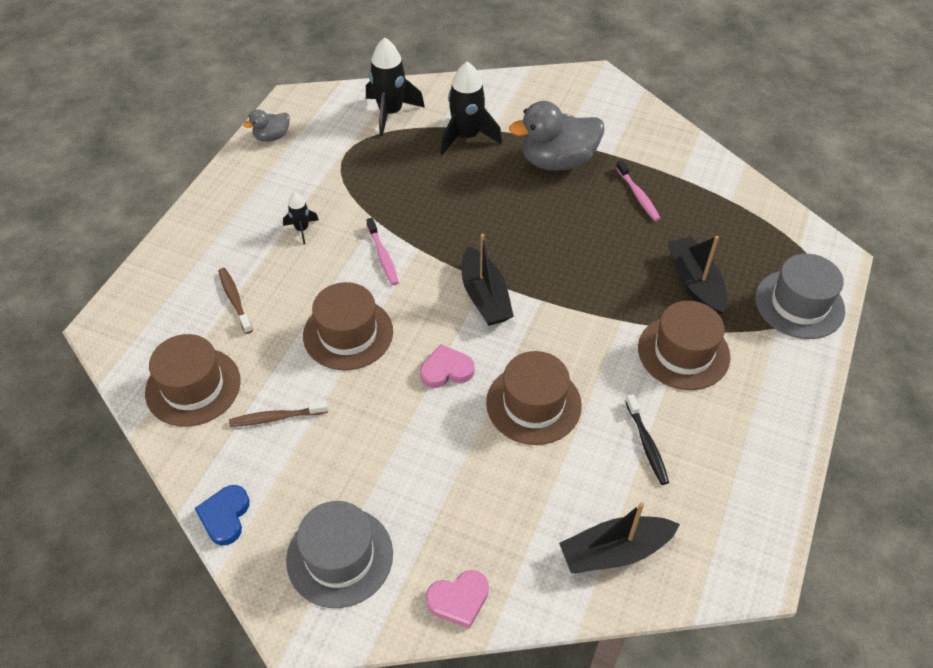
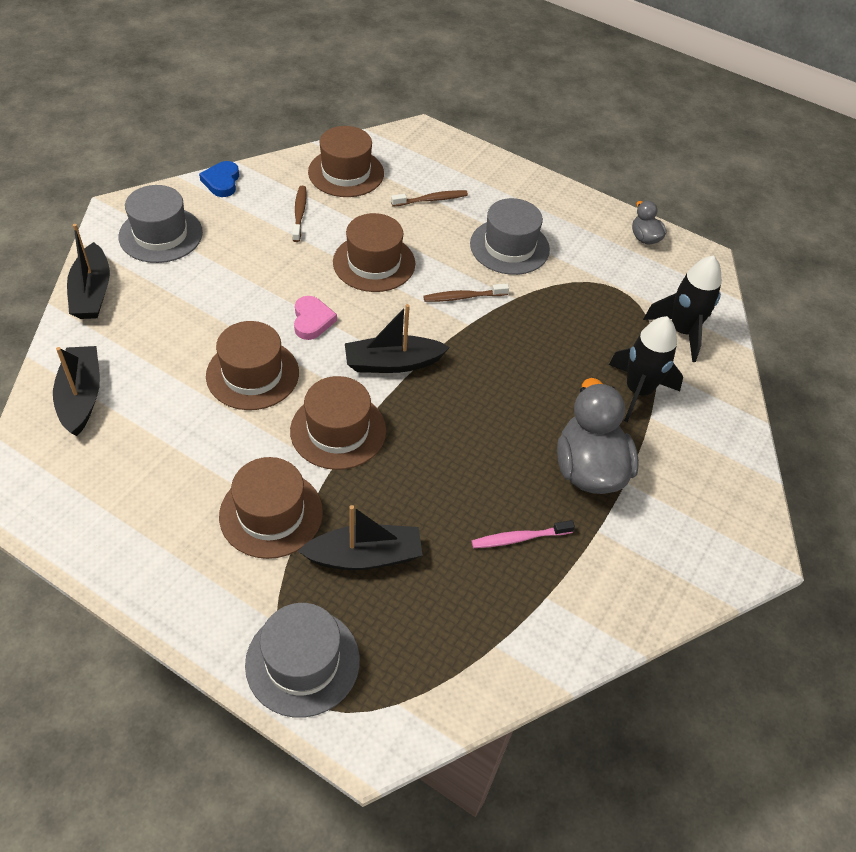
camera: 95 degrees right, 0 degrees up
(225, 516) = (222, 182): blue heart -> blue heart turned 105 degrees counterclockwise
(302, 229) = (509, 247): black rocket -> grey hat
(383, 256) = (463, 297): pink toothbrush -> brown toothbrush
(459, 600) = (92, 293): pink heart -> black boat
(578, 323) = (338, 430): none -> brown hat
(646, 444) = (175, 449): black toothbrush -> none

